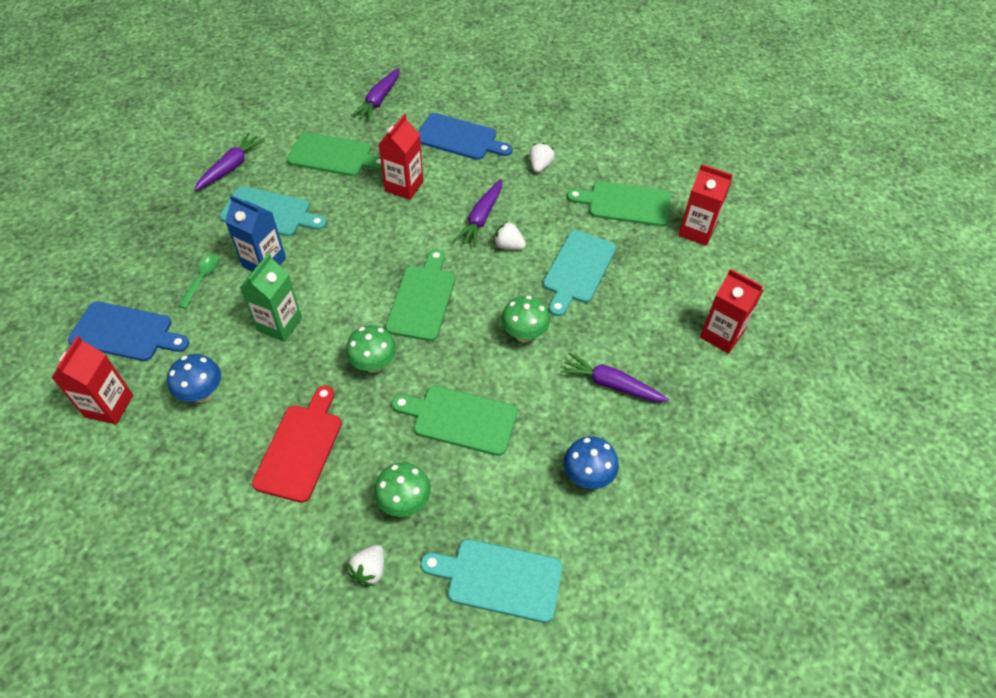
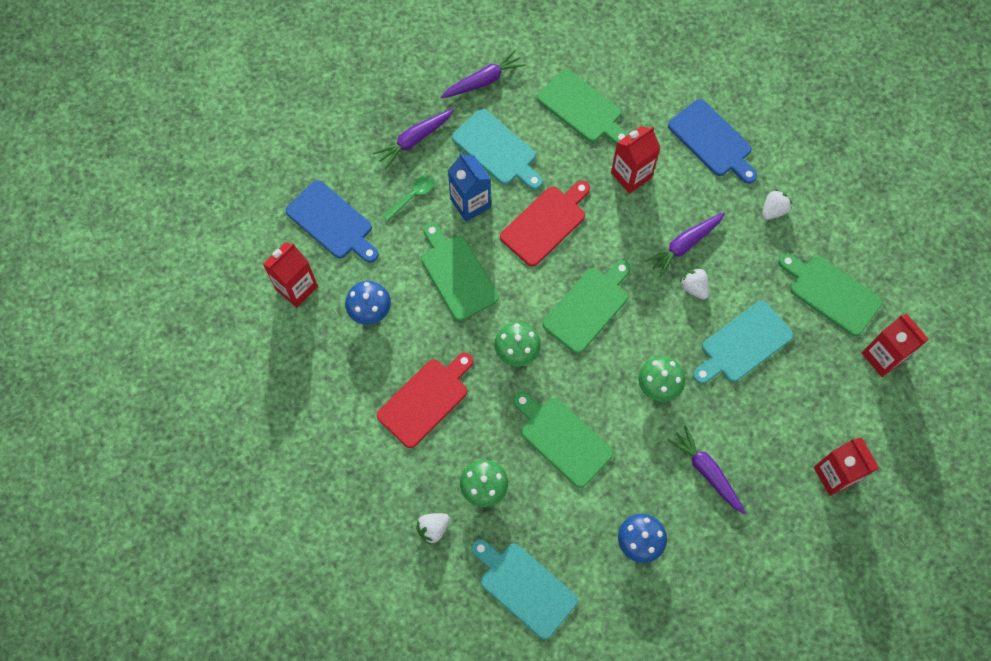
camera: 30 degrees right, 15 degrees up
(279, 324) = (457, 274): green carton -> green cutting board
(346, 250) = (545, 223): none -> red cutting board
(379, 100) = (656, 58): purple carrot -> purple carrot (414, 140)

